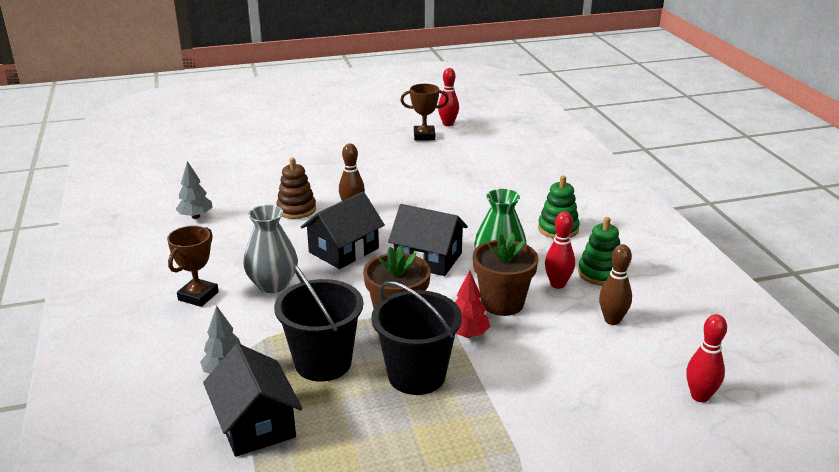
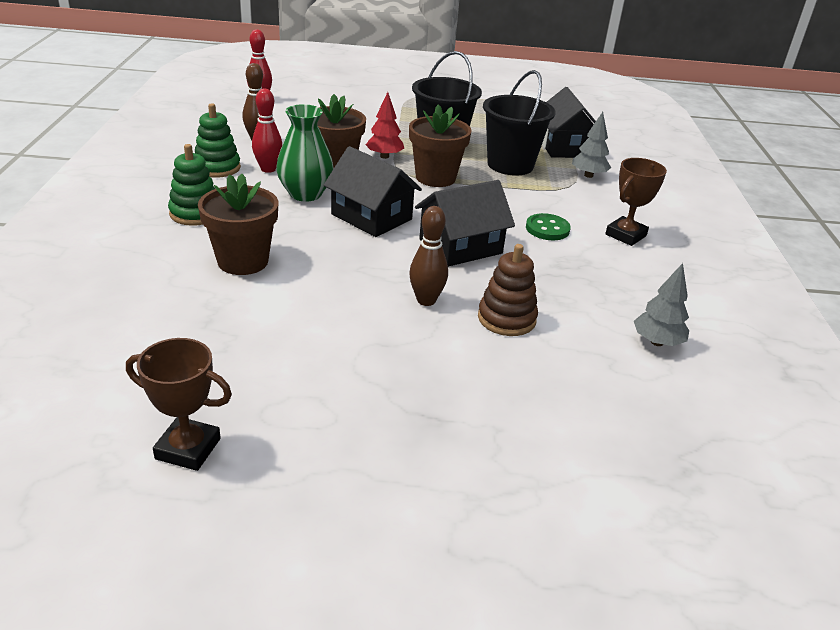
camera: 165 degrees left, 5 degrees up
(273, 284) = (547, 229): grey vase -> green button
(448, 124) = (94, 482): red bowling pin -> none
(486, 206) = (243, 261): none -> brown flower pot

